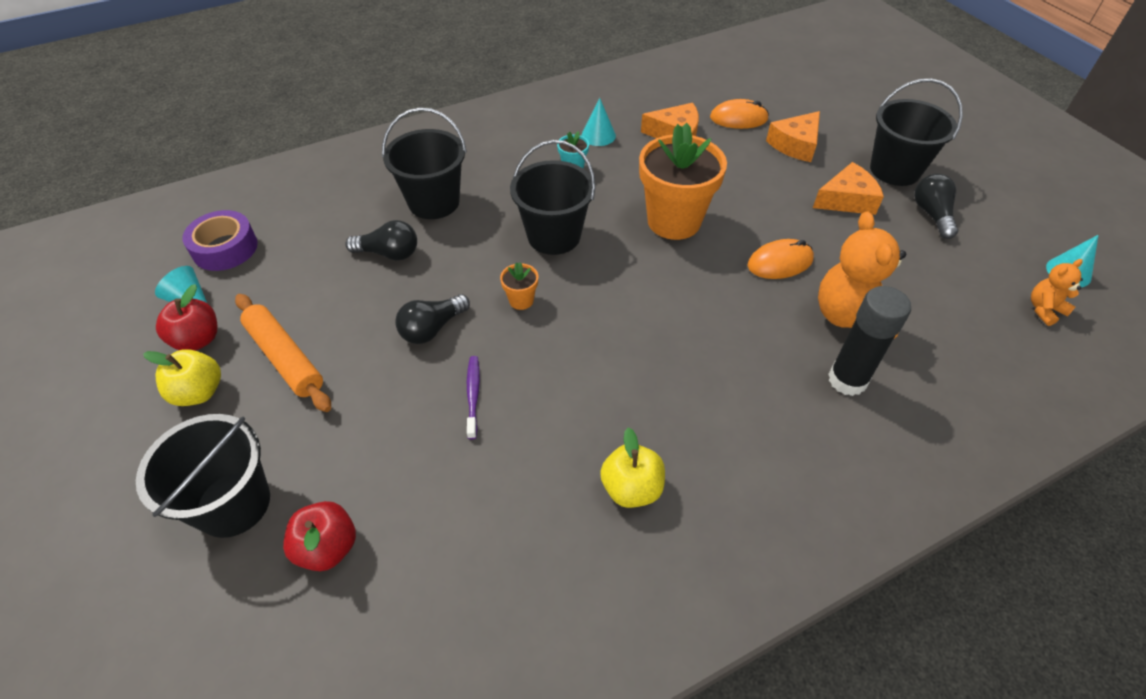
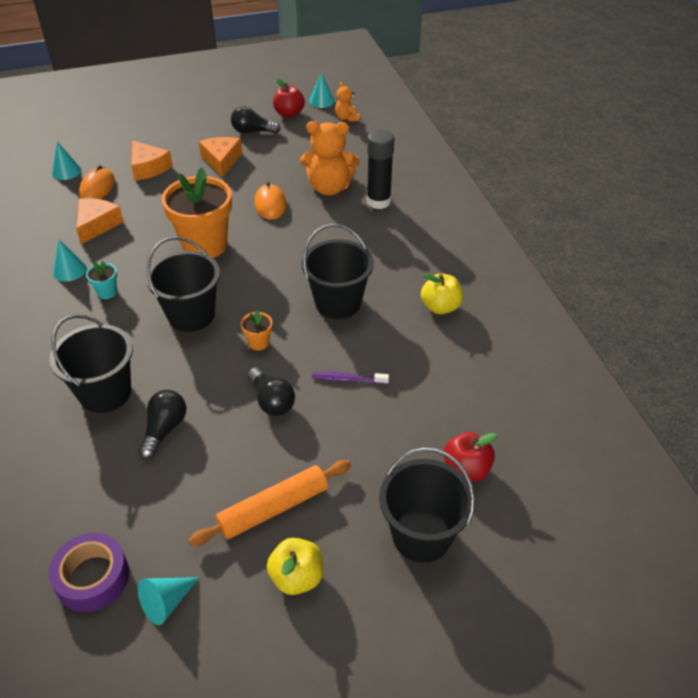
camera: 80 degrees left, 5 degrees down
(198, 340) = (227, 587): red apple -> red apple (289, 113)
(755, 91) = (66, 171): none -> turquoise cone
(895, 170) = (201, 133): black bucket -> black bucket (338, 303)

